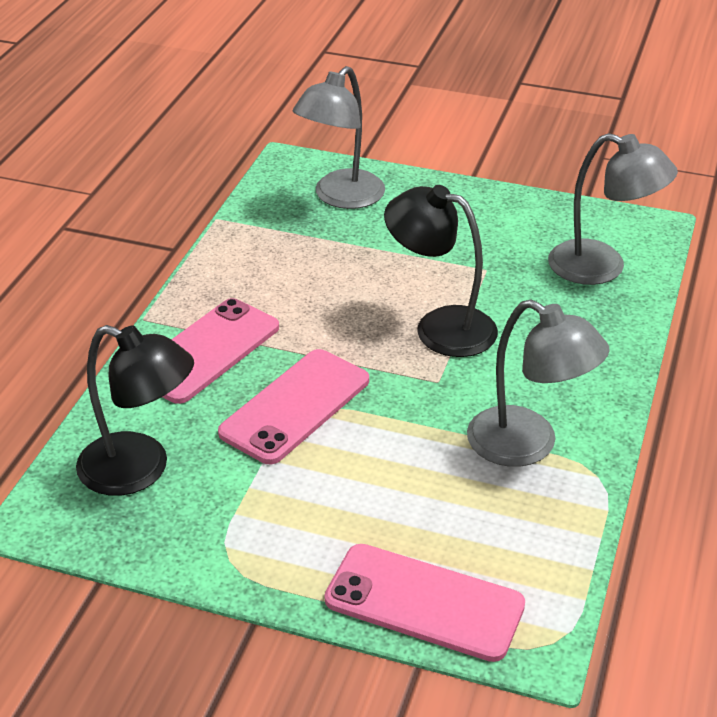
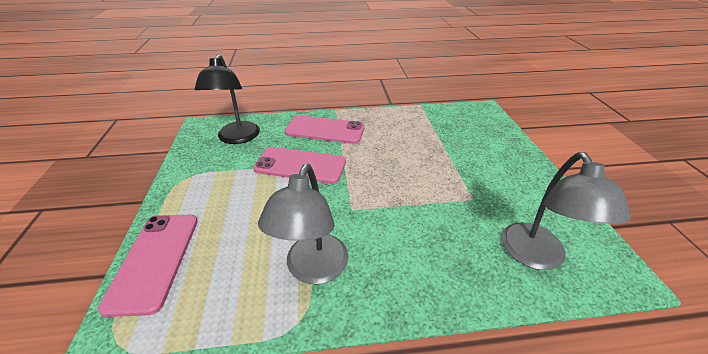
camera: 65 degrees right, 0 degrees up
(341, 197) = (476, 130): grey lamp -> none
(440, 327) = (401, 196): black lamp -> none

